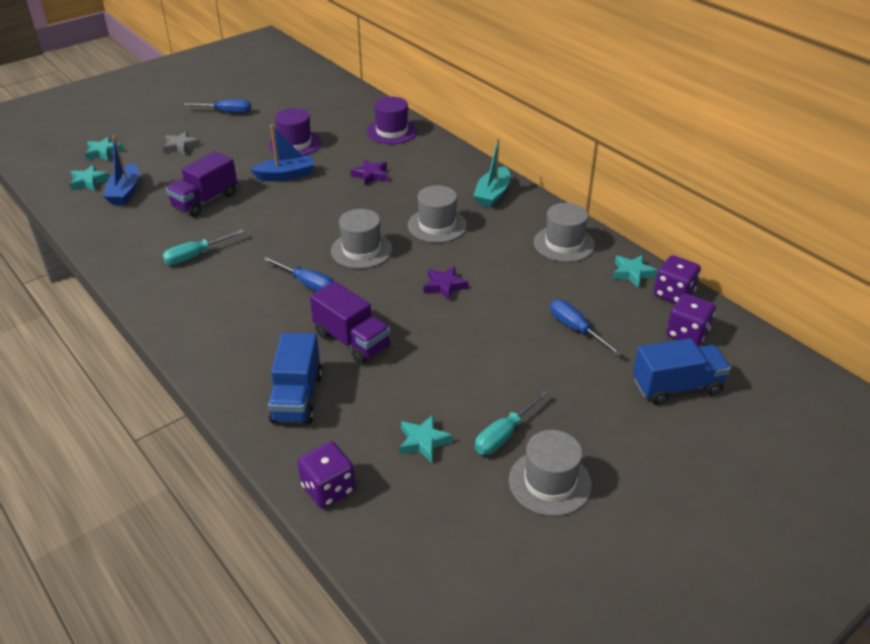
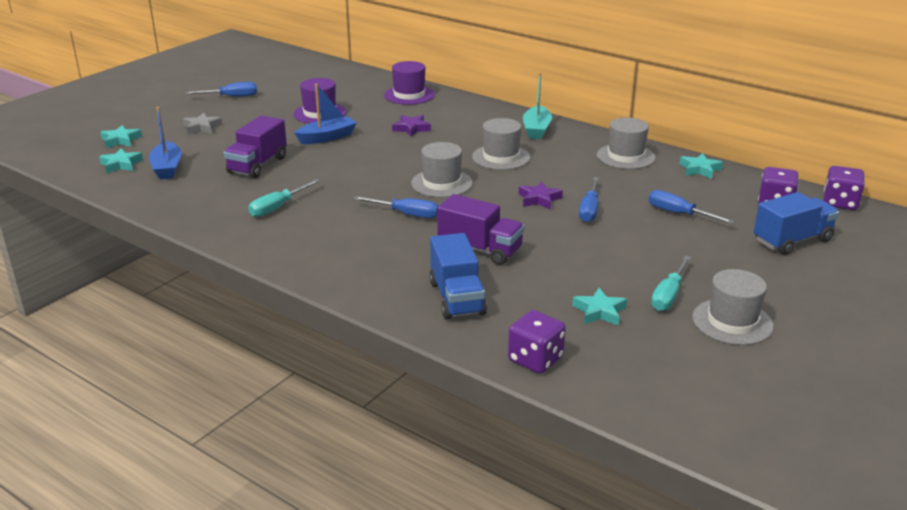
camera: 15 degrees left, 10 degrees down
(487, 308) = (589, 210): none -> blue screwdriver
(673, 294) = (744, 179): purple dice -> purple dice (840, 203)

